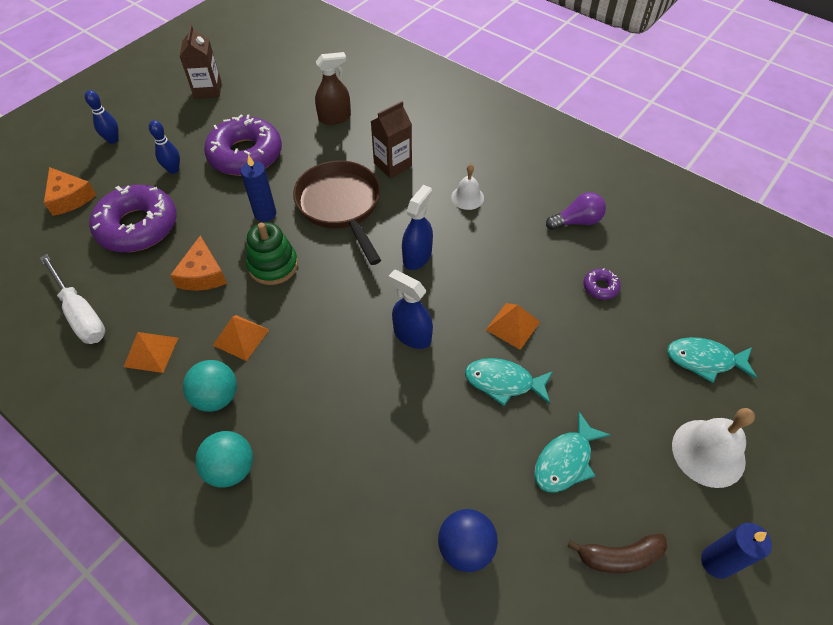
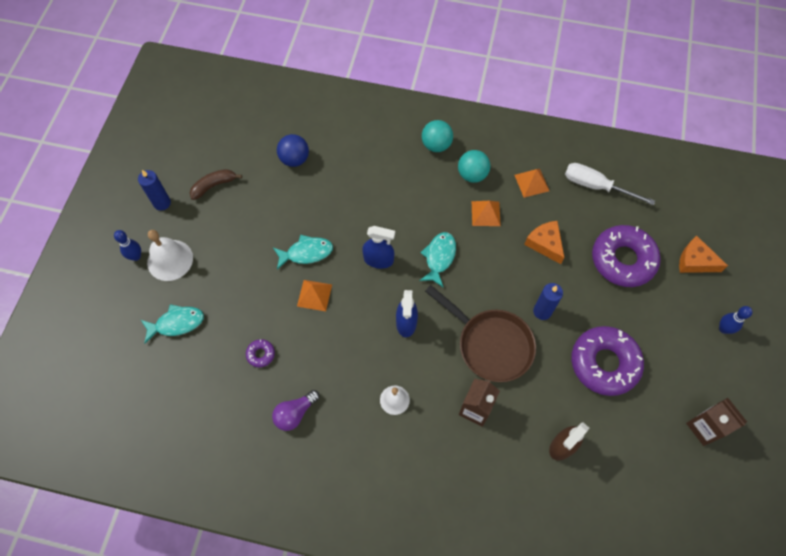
camera: 155 degrees right, 10 degrees up
(173, 170) = (646, 321): blue bowling pin -> blue bowling pin (136, 256)
(273, 265) = (503, 271): green stacking toy -> none
(565, 460) = (254, 221): turquoise fish -> turquoise fish (439, 257)

